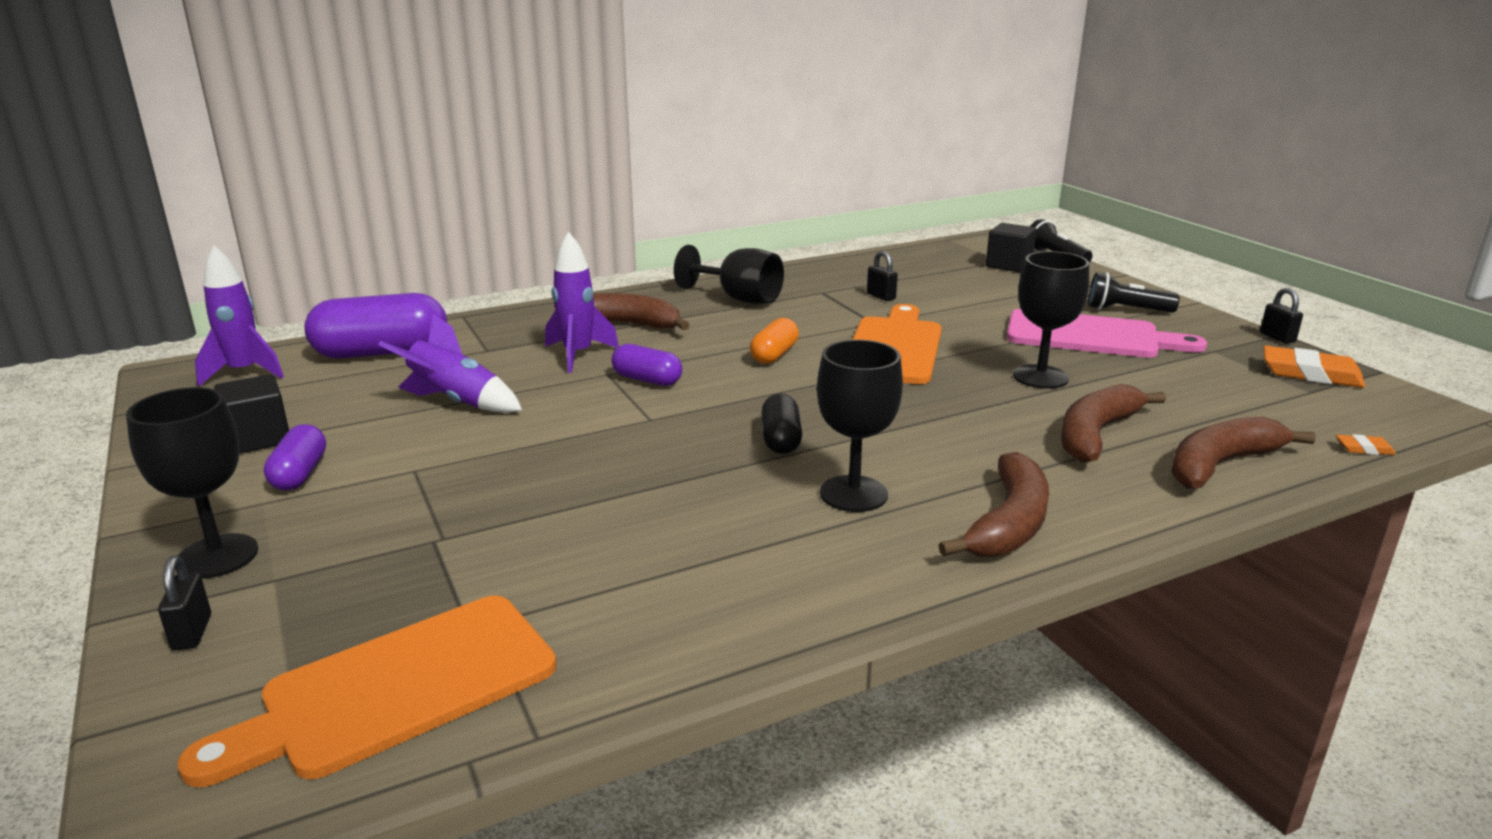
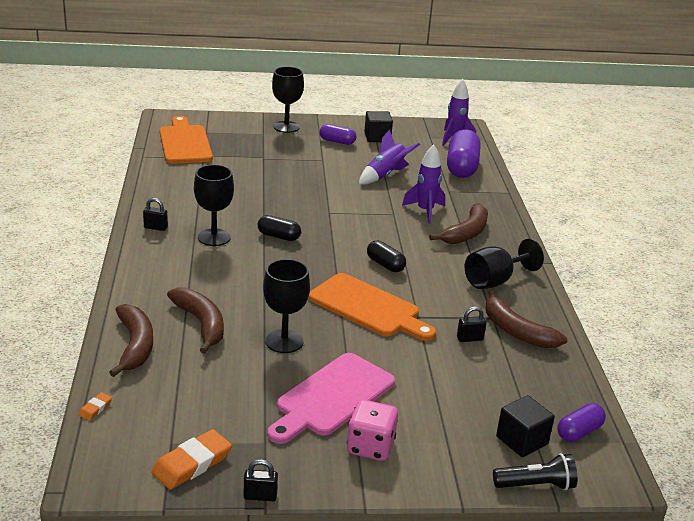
camera: 110 degrees right, 5 degrees up
(192, 632) = (243, 122): black padlock -> black padlock (155, 227)
(647, 380) = (377, 221): purple capsule -> purple capsule (579, 432)
(774, 355) = (385, 265): orange capsule -> black capsule
(1009, 523) = (154, 263): brown banana -> brown banana (516, 331)
(1126, 310) = (370, 446): black flashlight -> pink dice

